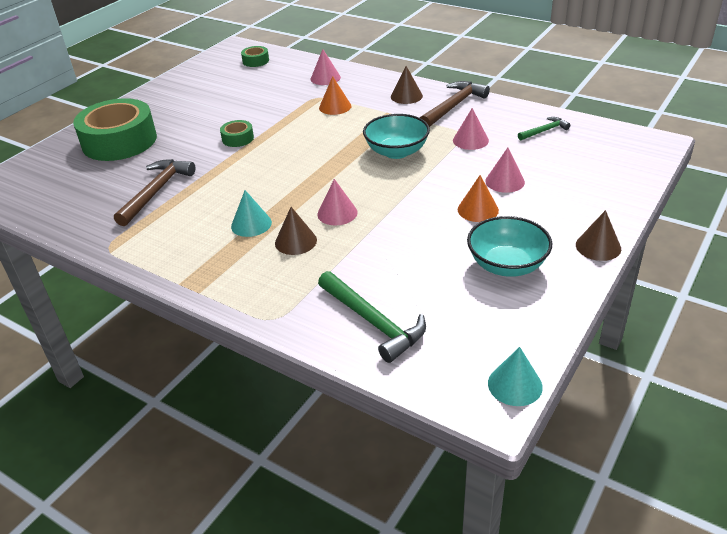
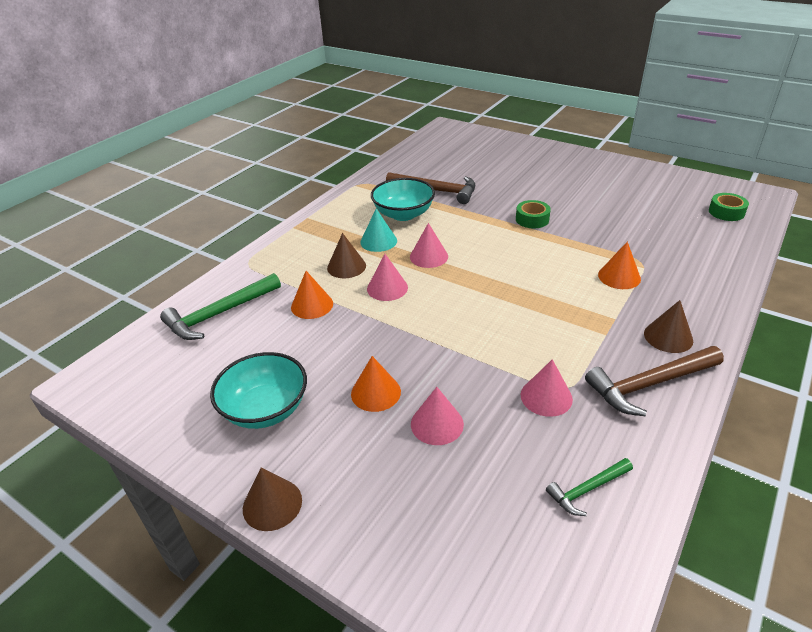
camera: 90 degrees right, 0 degrees up
(119, 141) = (521, 163): green tape -> none
(325, 78) = (699, 265): pink cone -> pink cone (429, 256)
(361, 257) = (312, 305): none -> orange cone
(396, 152) = (511, 327): turquoise bowl -> turquoise bowl (403, 214)
(453, 106) = (649, 384): brown hammer -> brown hammer turned 120 degrees clockwise
(515, 385) = (99, 398): turquoise cone -> none
(544, 131) = (587, 490): green hammer -> green hammer turned 90 degrees clockwise

